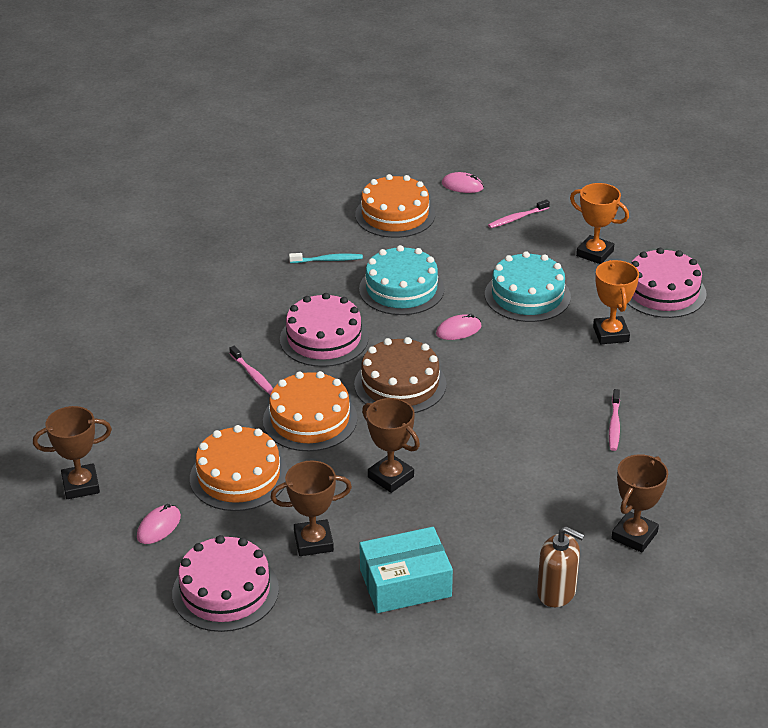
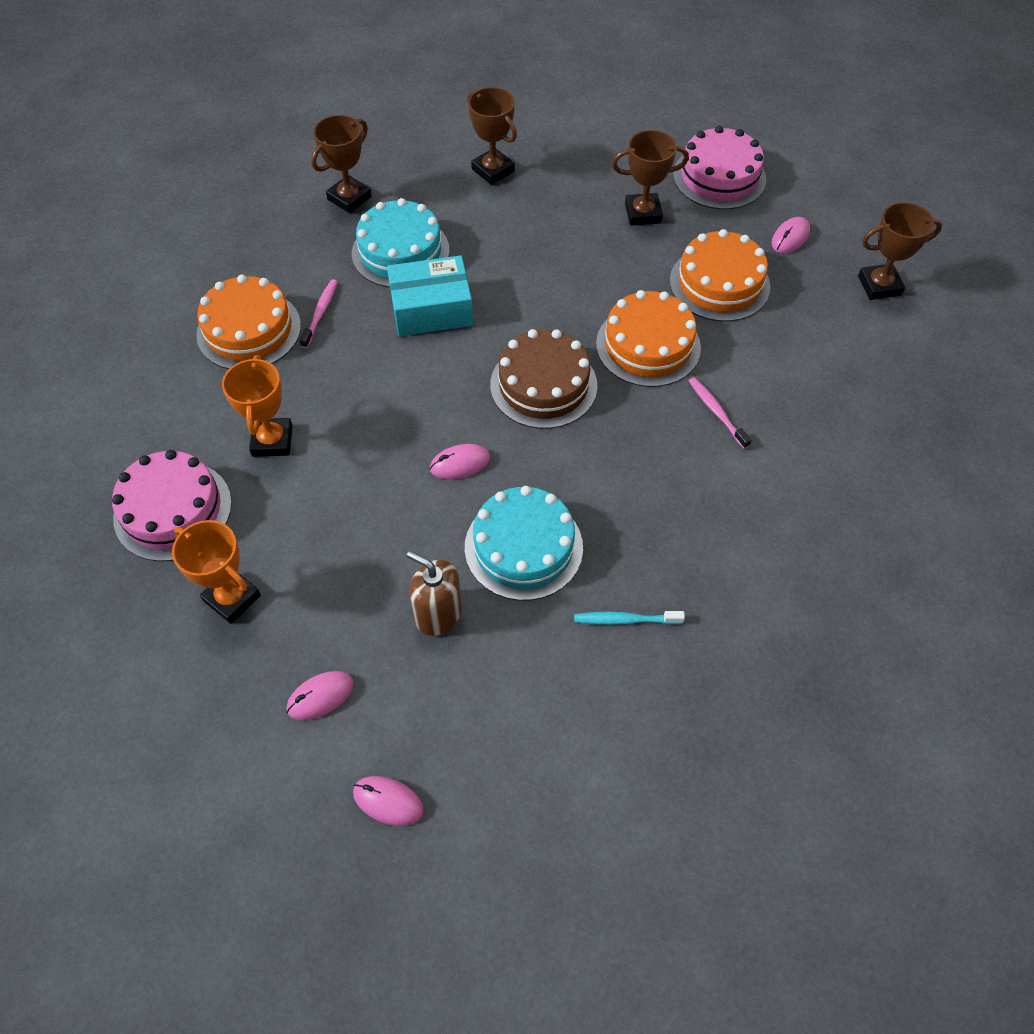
camera: 175 degrees left, 20 degrees up
(324, 338) = (632, 464): pink cake -> none
(390, 477) = (565, 271): brown trophy -> brown trophy (493, 170)
(395, 215) = (514, 726): orange cake -> orange cake (249, 330)
(405, 583) = (562, 173): turquoise box -> turquoise box (431, 309)
(517, 218) = (320, 696): pink toothbrush -> pink mouse
(527, 295) = (355, 519): turquoise cake -> turquoise cake (400, 252)
(556, 592) = (435, 157): brown soap dispenser -> brown soap dispenser (438, 613)

